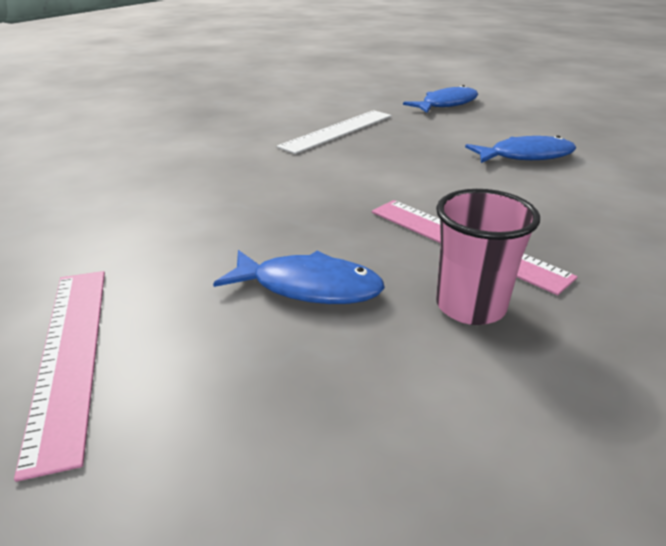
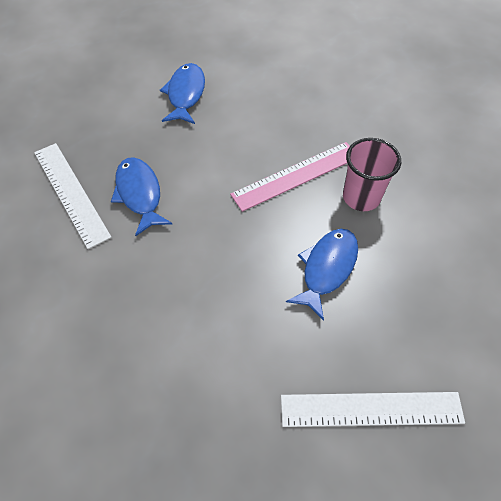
camera: 75 degrees left, 25 degrees up
(69, 354) = (371, 409): pink ruler -> white ruler
(446, 104) = (48, 96): blue fish -> blue fish (139, 194)

